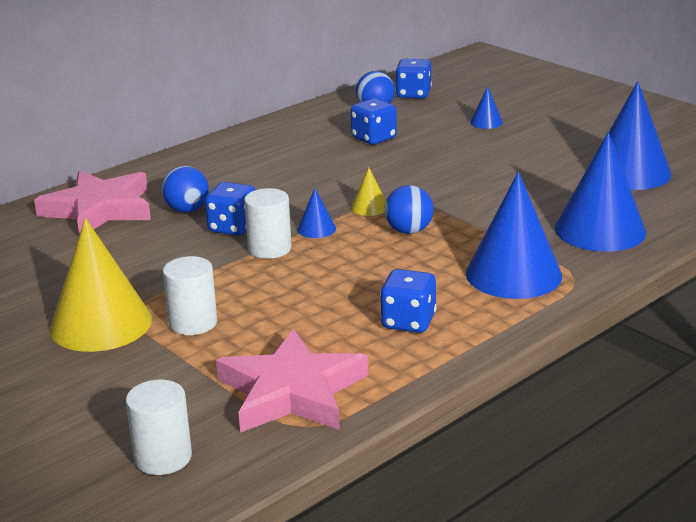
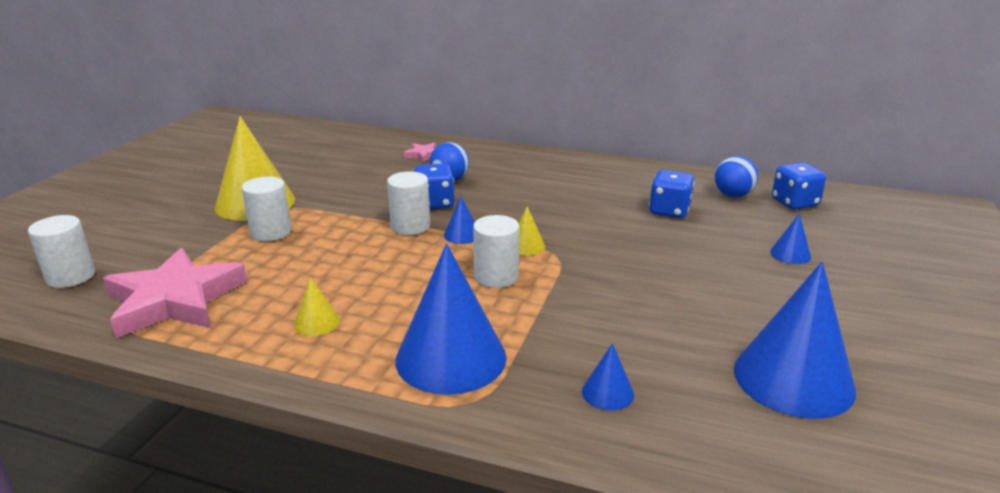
camera: 60 degrees right, 0 degrees up
(99, 209) = (423, 155): pink star -> pink star, size x0.42
(408, 322) = (316, 322): blue dice -> yellow cone
(409, 231) = (496, 277): blue ball -> white cylinder
(600, 230) = (608, 393): blue cone -> blue cone, size x0.44

